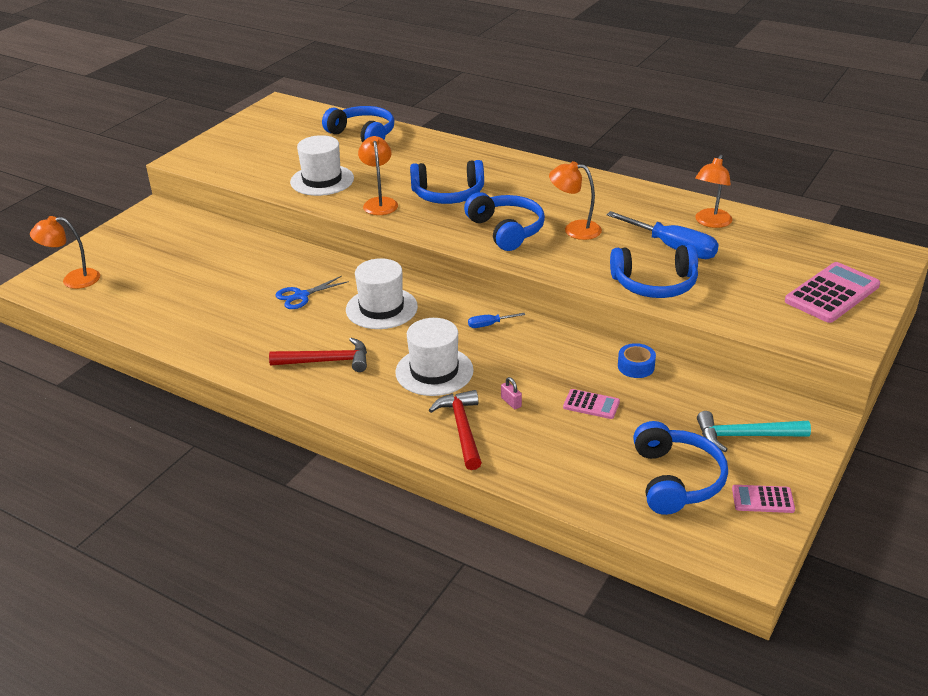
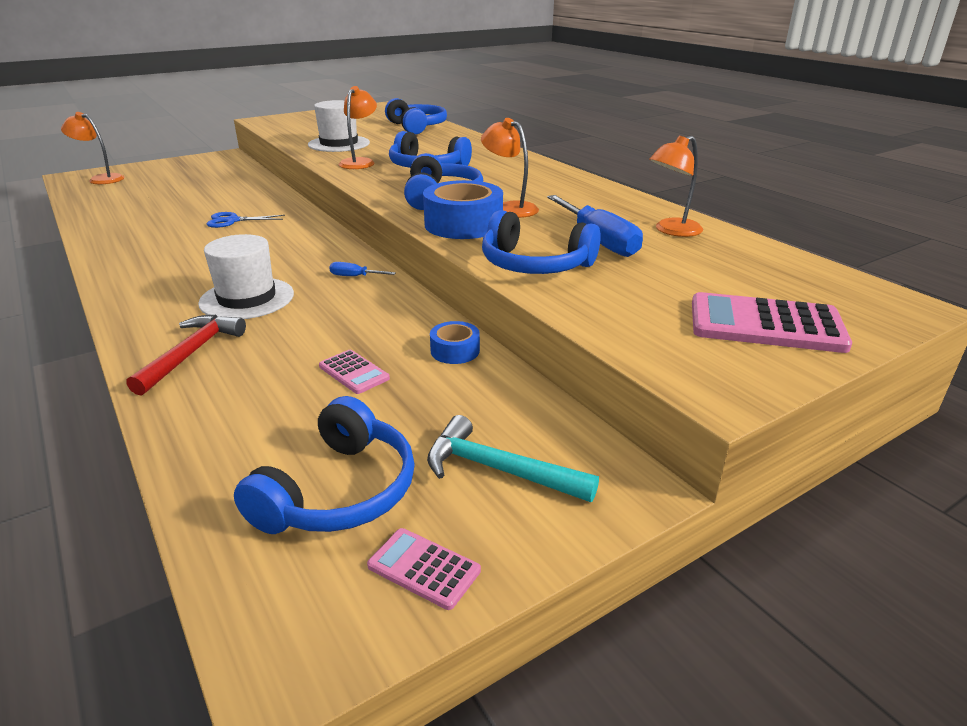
camera: 25 degrees right, 5 degrees down
(326, 361) = (172, 267): red hammer -> none
(381, 308) = (280, 243): white hat -> none
(511, 402) = (275, 345): pink padlock -> none
(561, 258) = (463, 224): none -> blue tape
(832, 293) = (765, 324): pink calculator -> pink calculator turned 150 degrees counterclockwise

